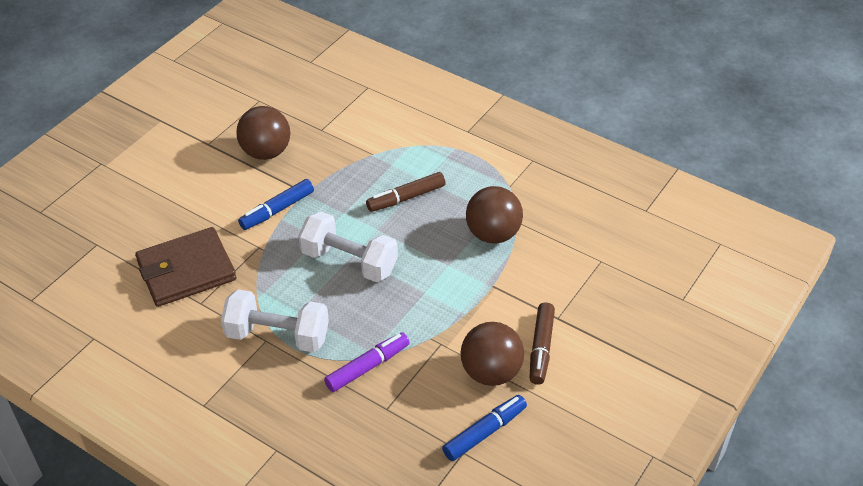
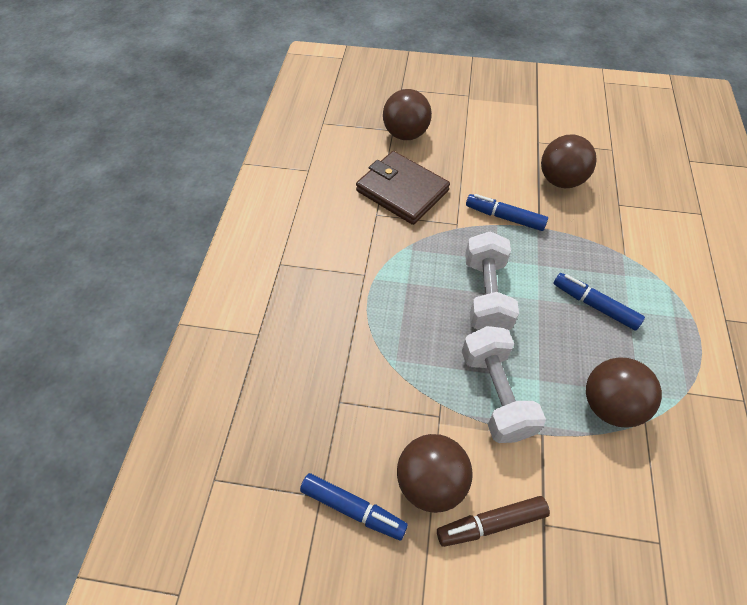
camera: 65 degrees right, 10 degrees up
(111, 236) = (405, 134): none -> brown ball
(277, 336) = (373, 280): white dumbbell -> white dumbbell (495, 394)
(367, 367) = (377, 364): purple marker -> none
(406, 198) = (595, 305): brown marker -> blue marker

